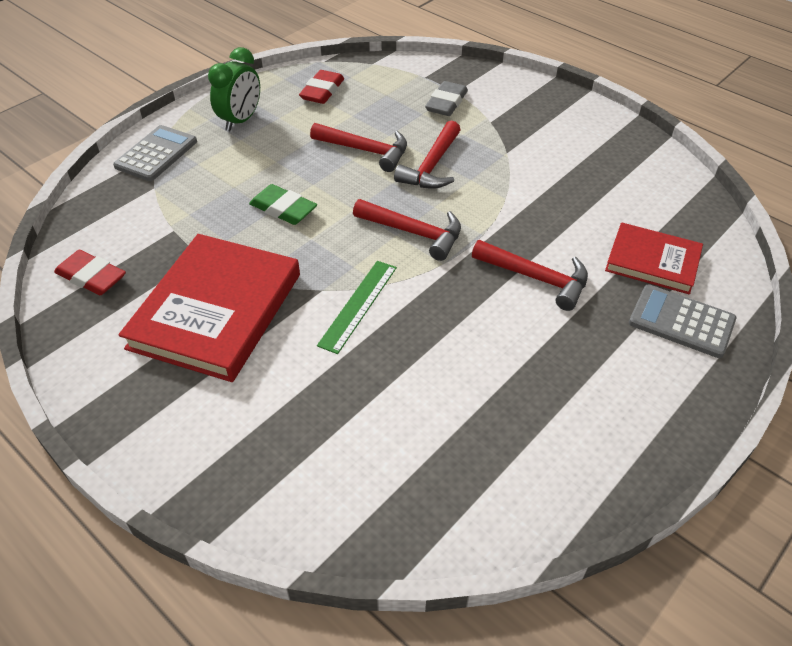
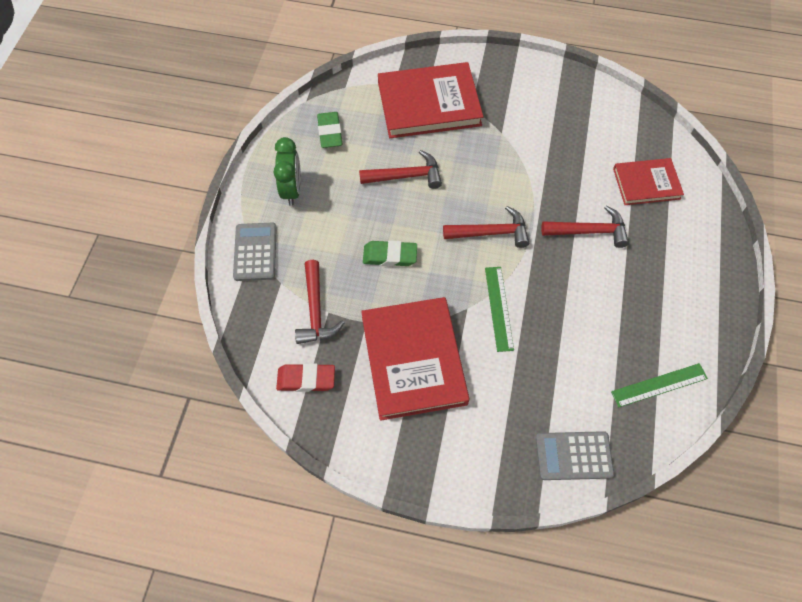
camera: 30 degrees left, 15 degrees up
(322, 91) = (330, 132): red eraser -> green eraser
(432, 166) = (461, 169): red hammer -> red hammer (316, 311)
(446, 103) = (429, 104): grey eraser -> red book
(496, 482) = (659, 385): none -> green ruler
(681, 322) = (688, 222): grey calculator -> grey calculator (574, 456)

